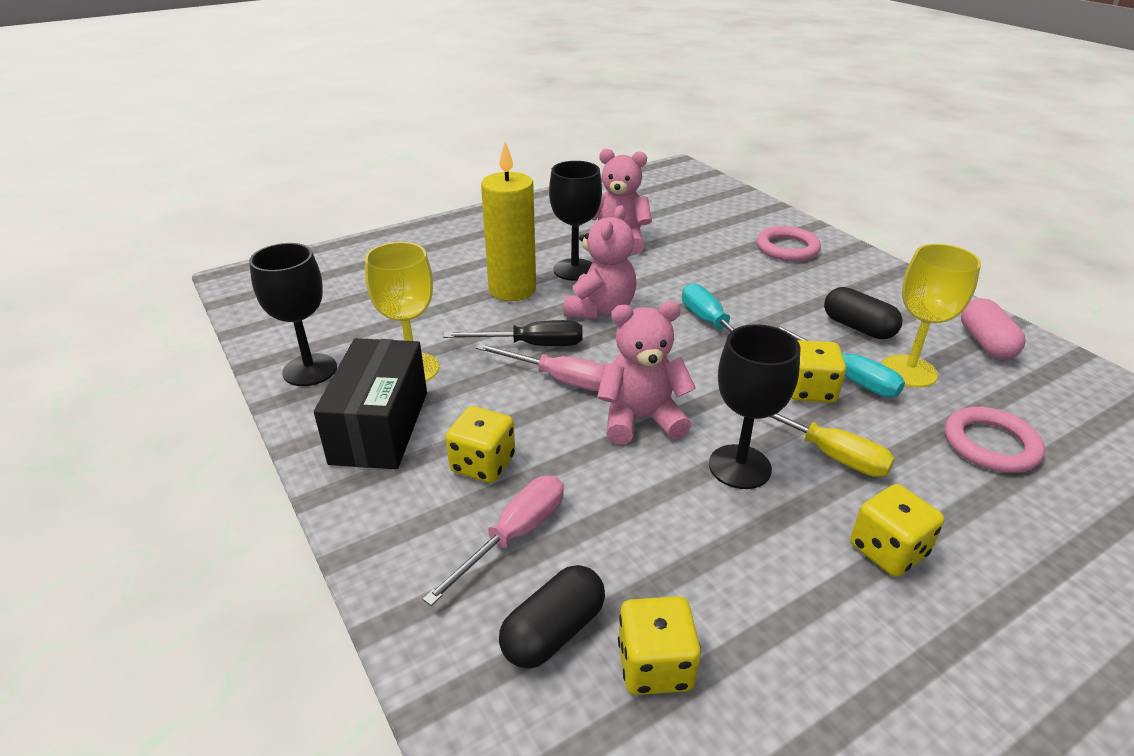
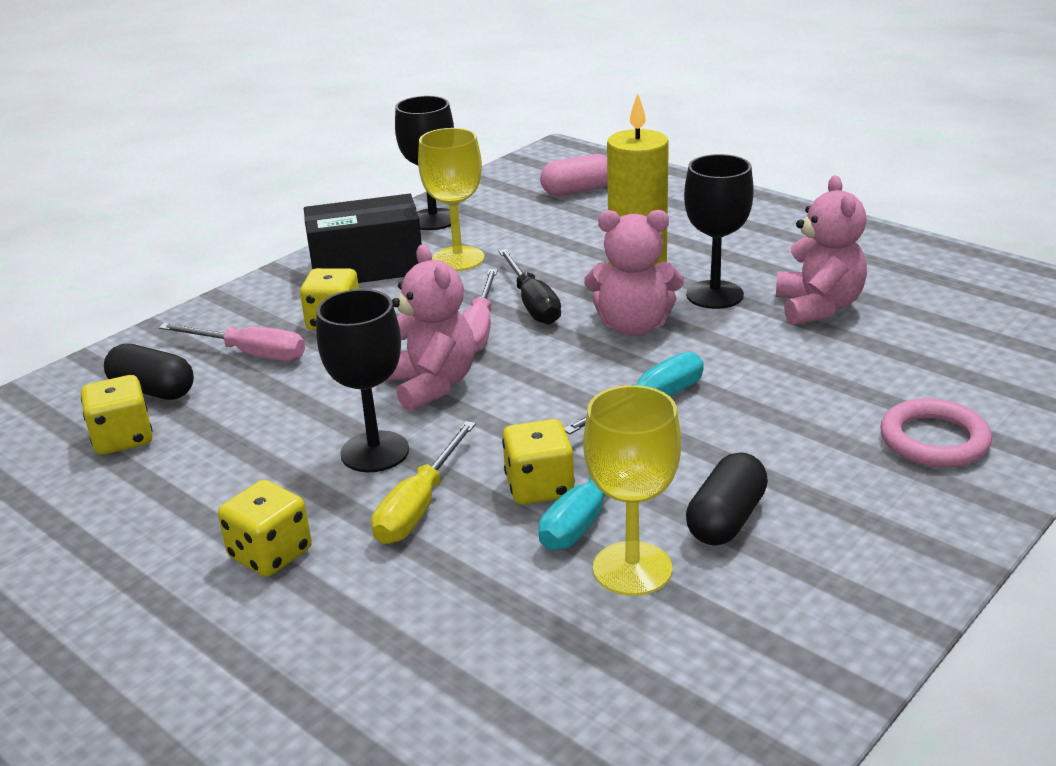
camera: 75 degrees right, 5 degrees down
(985, 343) = (767, 652): pink capsule -> pink capsule (577, 190)
(990, 444) = (486, 640): pink ring -> none

